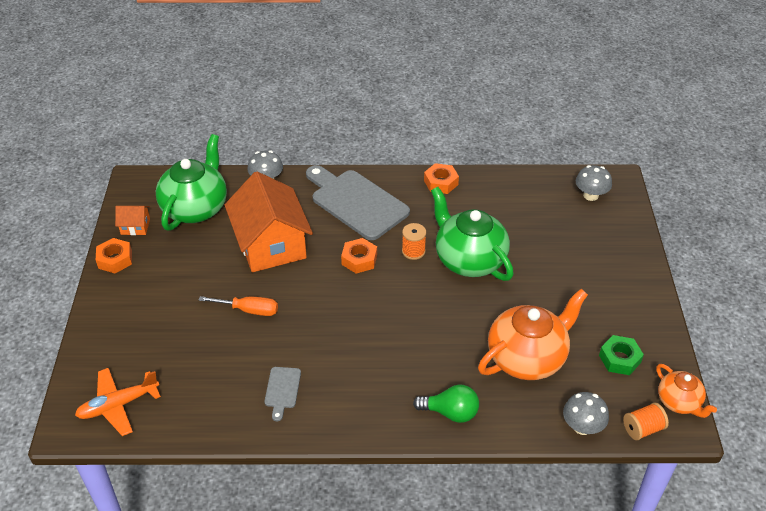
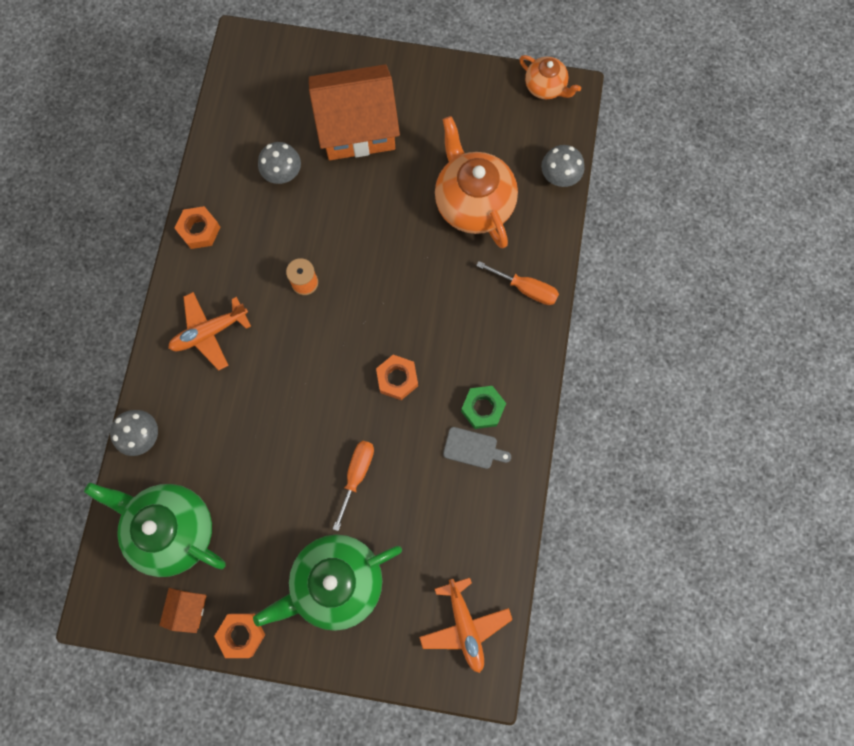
camera: 80 degrees left, 30 degrees up
(271, 244) = (258, 441): orange house -> orange house (357, 128)
(356, 202) = (209, 332): grey cutting board -> orange plane
(359, 259) = (304, 343): orange nut -> orange nut (397, 379)
(450, 412) = (526, 289): green light bulb -> orange screwdriver
(469, 260) = (330, 227): green teapot -> green teapot (336, 582)
(590, 195) = (260, 78): grey mushroom -> grey mushroom (283, 173)
(619, 359) = (488, 121): green nut -> green nut (482, 408)
(642, 429) = (569, 127): orange spool -> none
(679, 402) = (545, 87): orange teapot -> orange teapot turned 60 degrees clockwise

